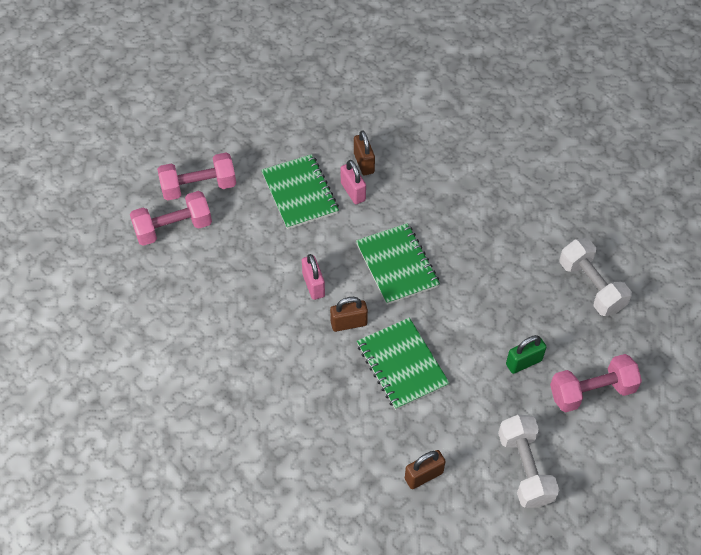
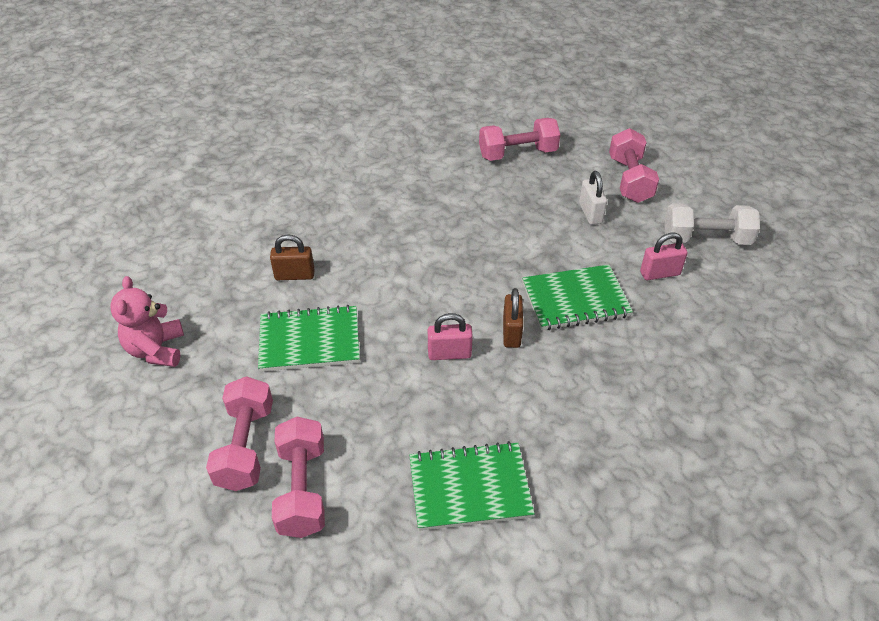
camera: 75 degrees left, 10 degrees down
(265, 109) = (156, 350): none -> pink teddy bear
(353, 192) = (331, 293): pink padlock -> pink padlock (660, 273)
(397, 265) = (447, 277): green notebook -> green notebook (469, 487)
(423, 476) = (709, 311): brown padlock -> none
(523, 362) = (590, 213): green padlock -> white padlock
(591, 286) = (517, 153): white dumbbell -> pink dumbbell

